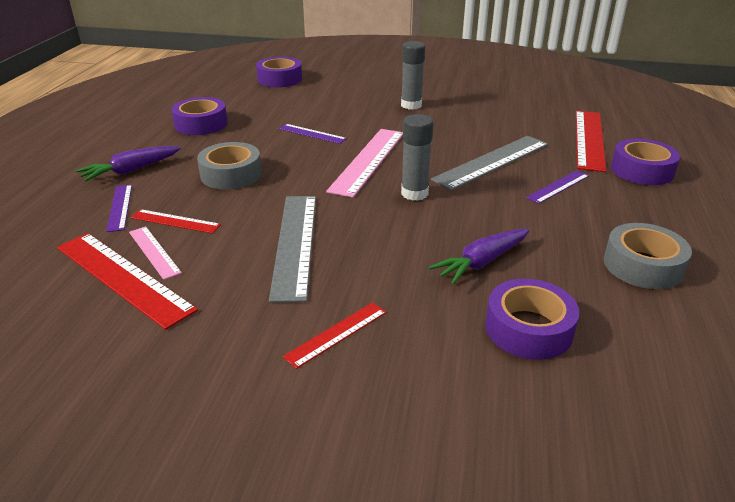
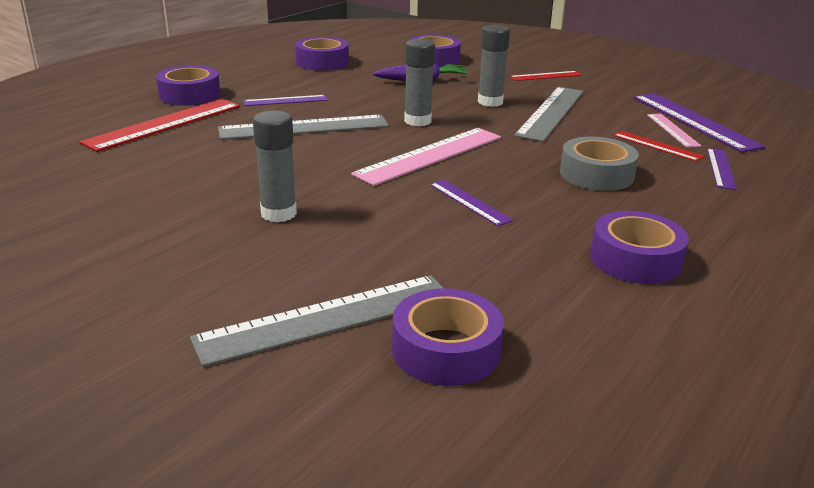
camera: 155 degrees left, 5 degrees down
(122, 277) = (694, 121): red ruler -> purple ruler
(131, 170) = (725, 205): purple carrot -> none
(334, 78) = (327, 318): none -> grey ruler
(371, 243) = (490, 102): none -> grey glue stick
(643, 265) = (322, 62): grey tape -> purple tape

